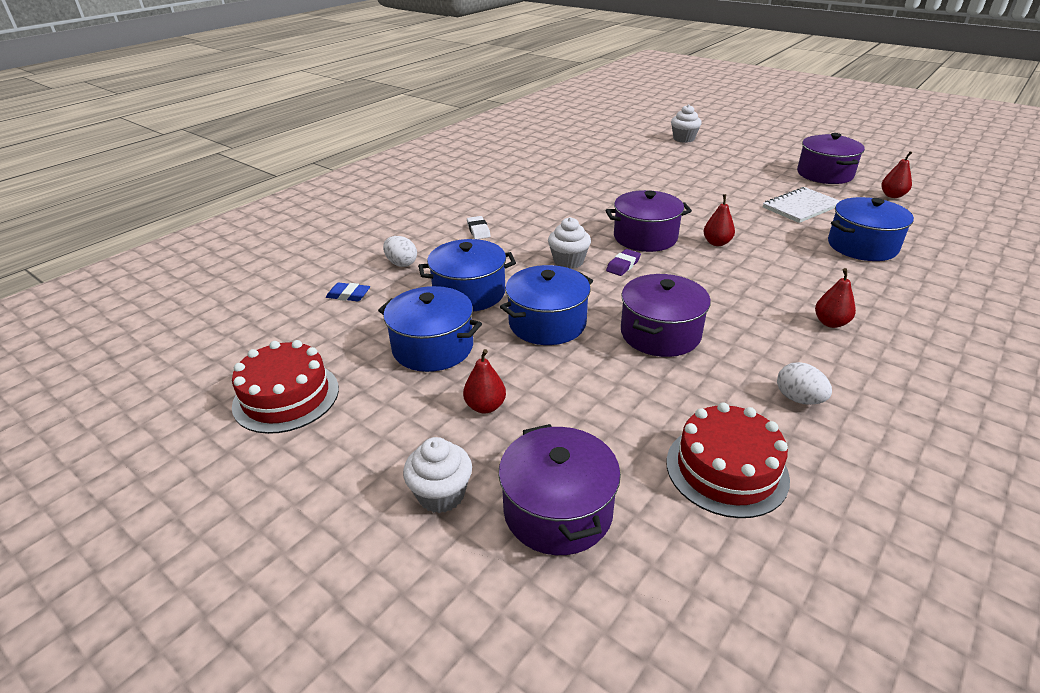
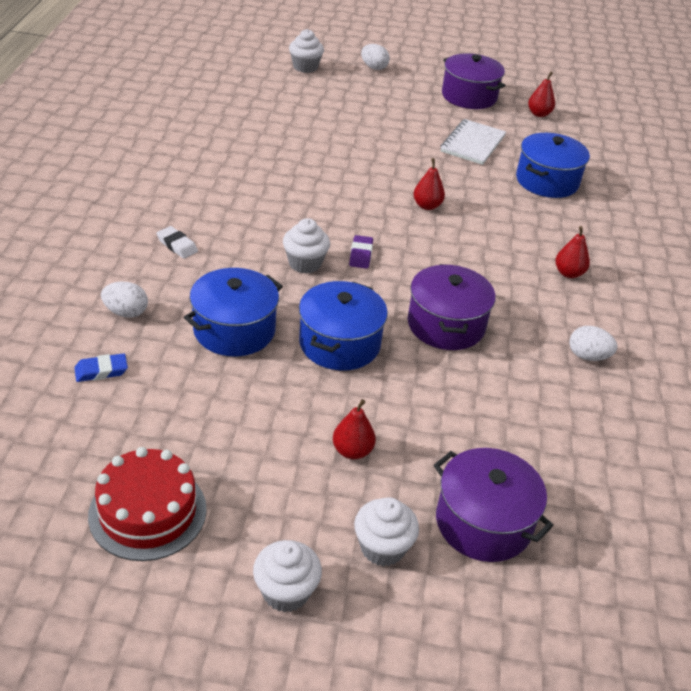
camera: 35 degrees left, 5 degrees up
(327, 497) = (286, 592): none -> white cupcake
(433, 347) = (251, 405): blue pot -> none
(645, 237) = (357, 214): purple pot -> none
(726, 469) = (577, 438): red cake -> none
(745, 145) = (374, 67): none -> white egg

